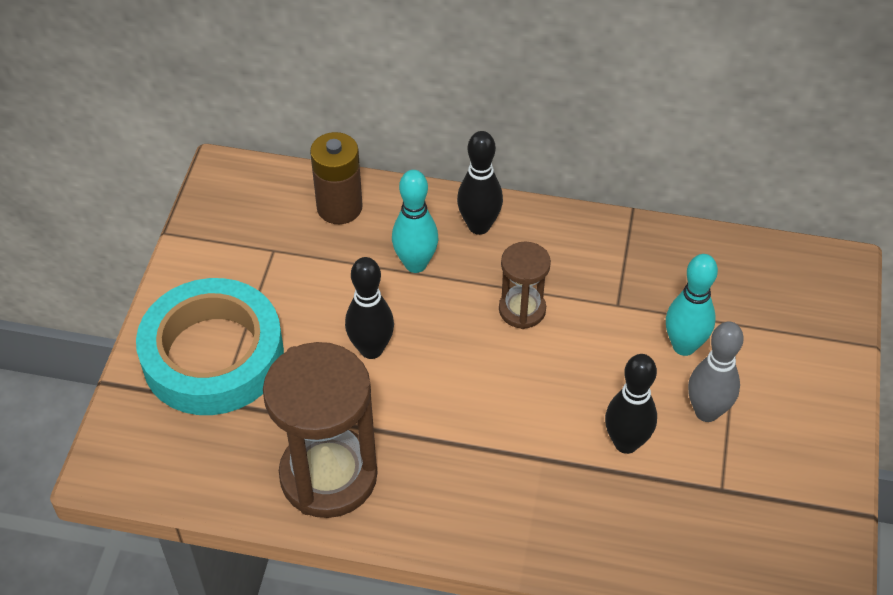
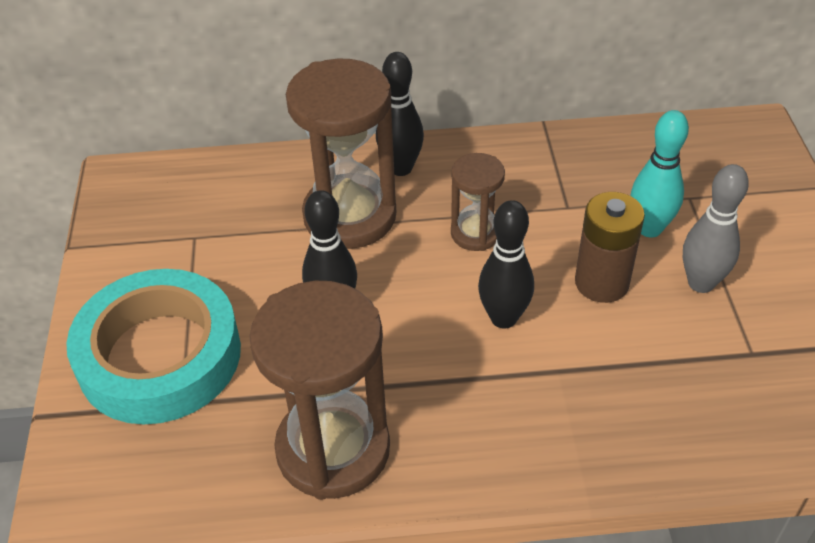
camera: 15 degrees left, 5 degrees down
(339, 207) = (251, 182): brown battery -> brown battery (601, 283)
(415, 264) = (350, 216): turquoise bowling pin -> brown hourglass
(626, 443) = (636, 333): black bowling pin -> black bowling pin (503, 318)

